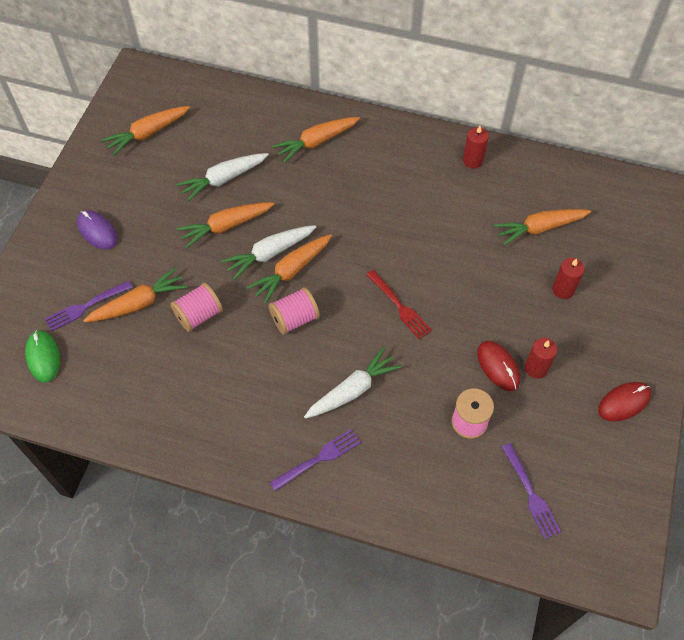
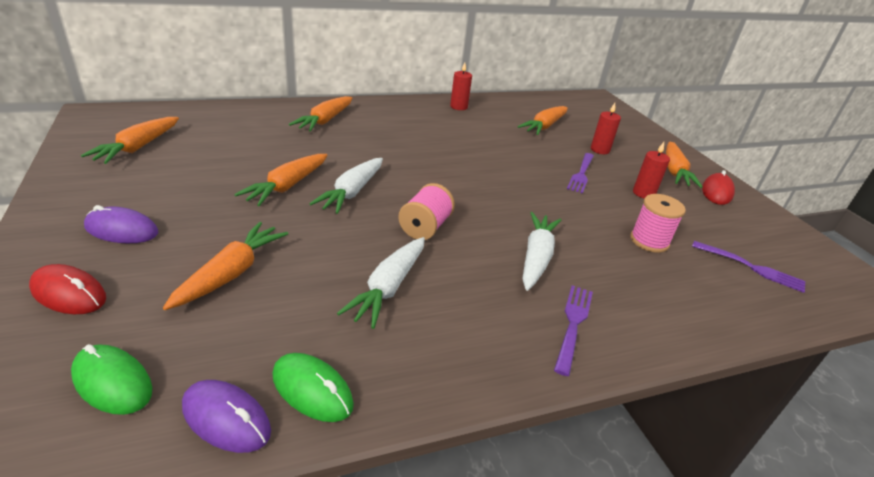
camera: 40 degrees left, 25 degrees down
(81, 409) = (226, 418): none -> purple mouse
(86, 306) = (152, 301): purple fork -> purple fork (581, 174)
(130, 416) = (312, 390): none -> green mouse
(199, 315) = (319, 258): pink spool -> none
(223, 179) = (254, 158): white carrot -> white carrot (388, 288)
(291, 271) = (386, 197): orange carrot -> orange carrot (674, 171)
(399, 306) = (505, 191): red fork -> none
(498, 366) = (620, 201): red mouse -> red mouse (69, 293)

